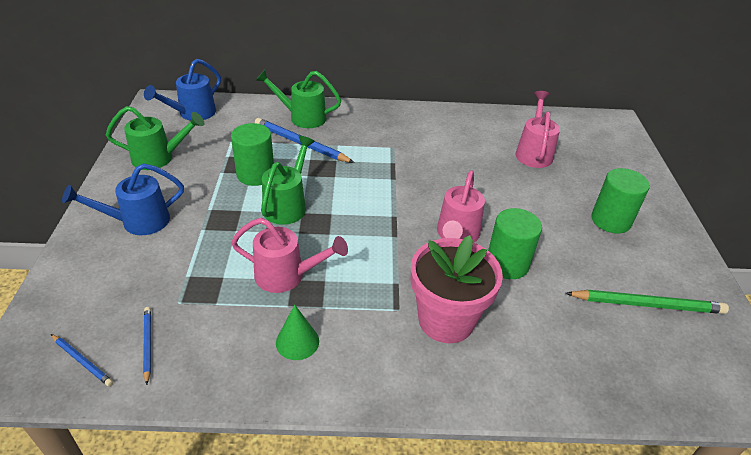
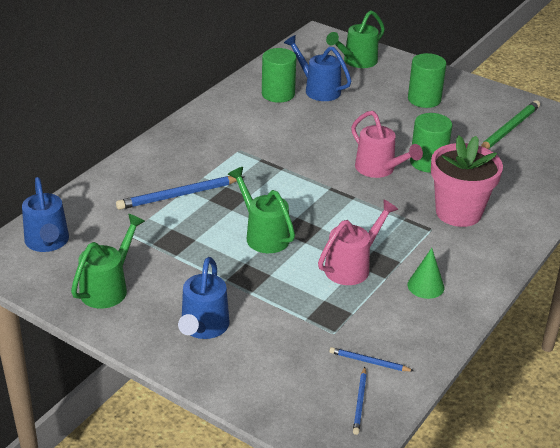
camera: 55 degrees left, 5 degrees down
(82, 361) = (360, 402): blue pencil -> blue pencil turned 120 degrees clockwise
(255, 174) = (200, 237): green cylinder -> green cylinder (278, 94)
(302, 117) = (135, 179): green watering can -> green watering can (356, 61)
(534, 152) = (318, 89): pink watering can -> blue watering can

